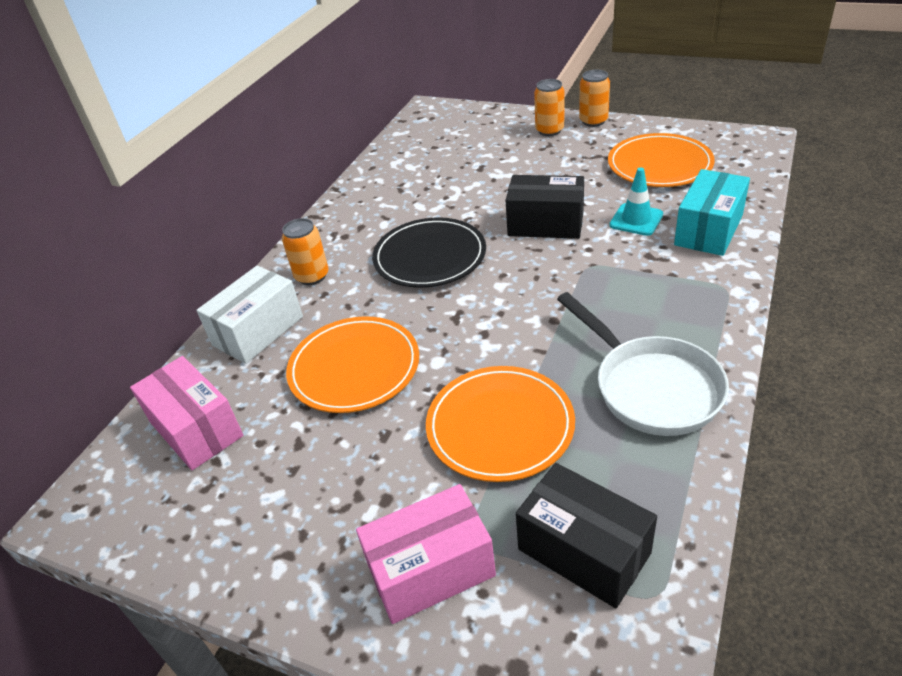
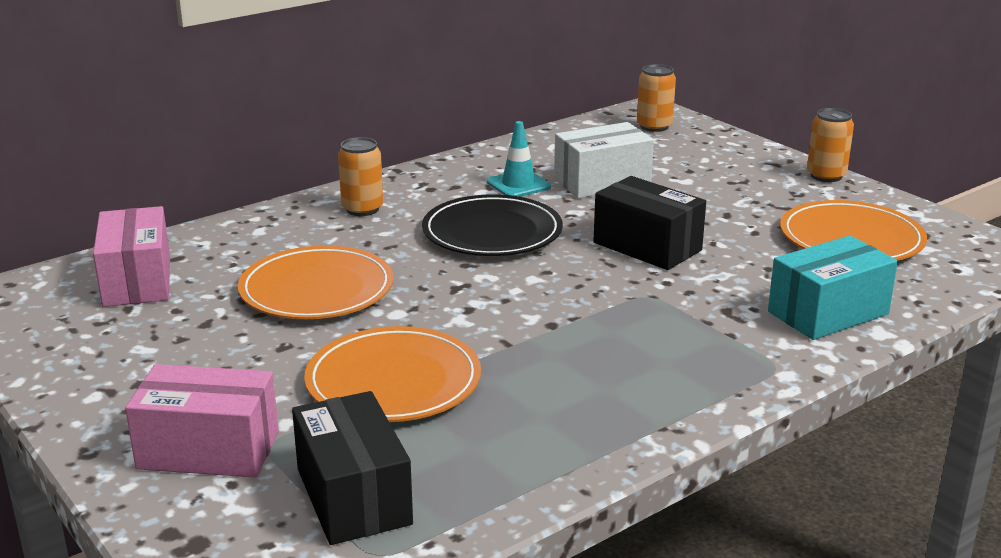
camera: 25 degrees right, 15 degrees down
(258, 331) = (266, 232): white box -> white box (602, 182)
(549, 130) = (761, 169): orange can -> orange can (654, 126)
(636, 220) = (754, 276): turquoise traffic cone -> turquoise traffic cone (518, 185)
(651, 387) = (580, 412): white pan -> none

